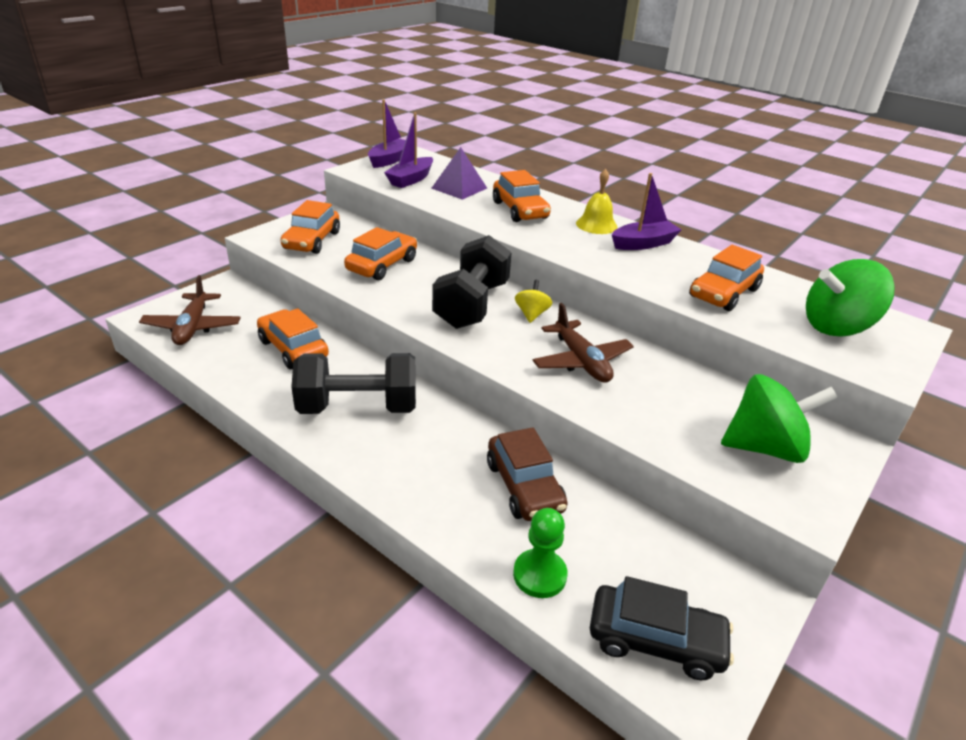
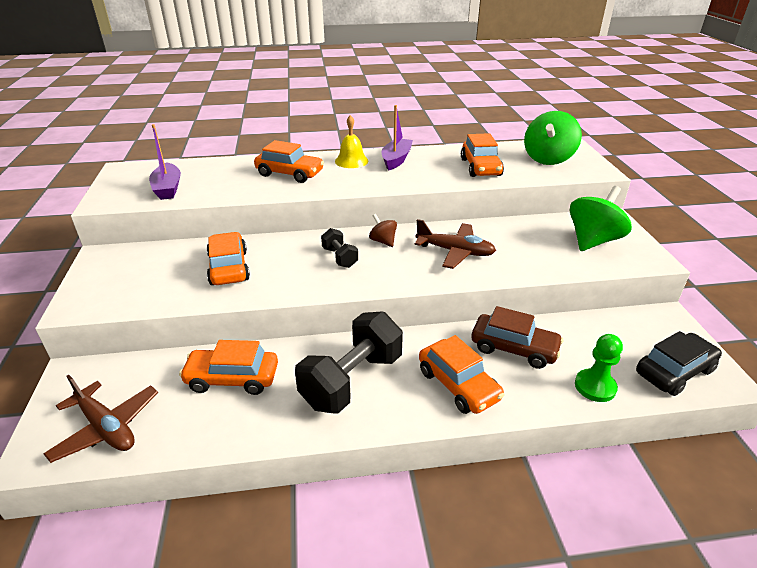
camera: 45 degrees left, 0 degrees up
(312, 241) = (133, 283): orange car -> orange car (458, 385)
(390, 160) = (118, 181): purple boat -> none
(459, 188) = (218, 178): purple pyramid -> none
(471, 305) = (339, 257): black dumbbell -> black dumbbell, size x0.49
(531, 314) = (383, 241): yellow spinning top -> brown spinning top

